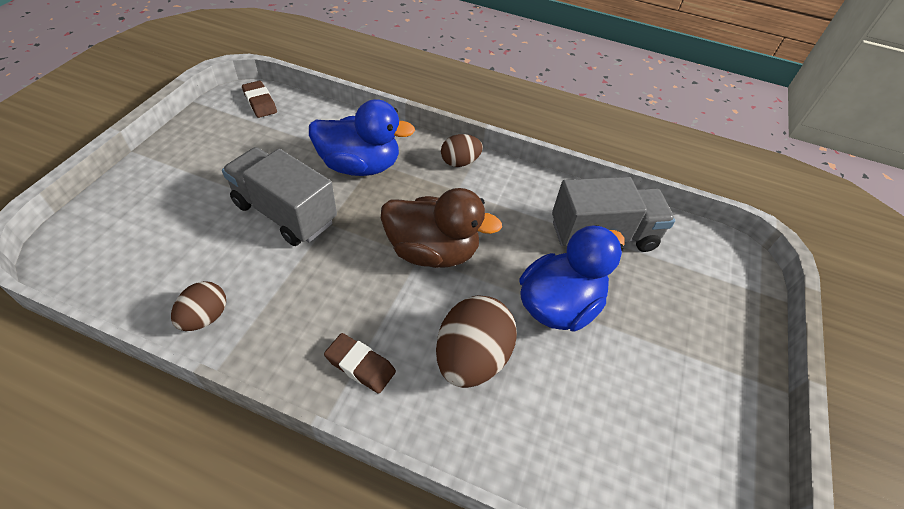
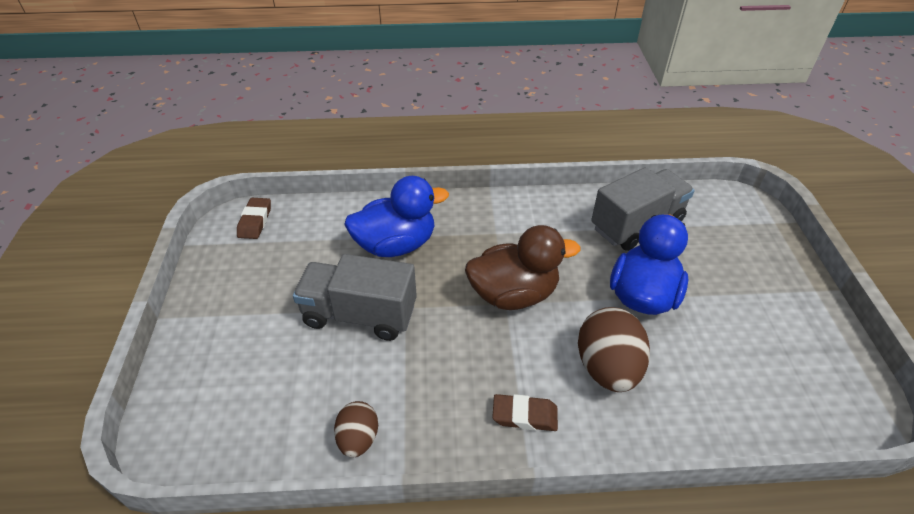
camera: 20 degrees left, 5 degrees down
(260, 102) = (255, 221): brown eraser -> brown eraser turned 60 degrees clockwise
(460, 162) = (480, 208): brown egg -> none

